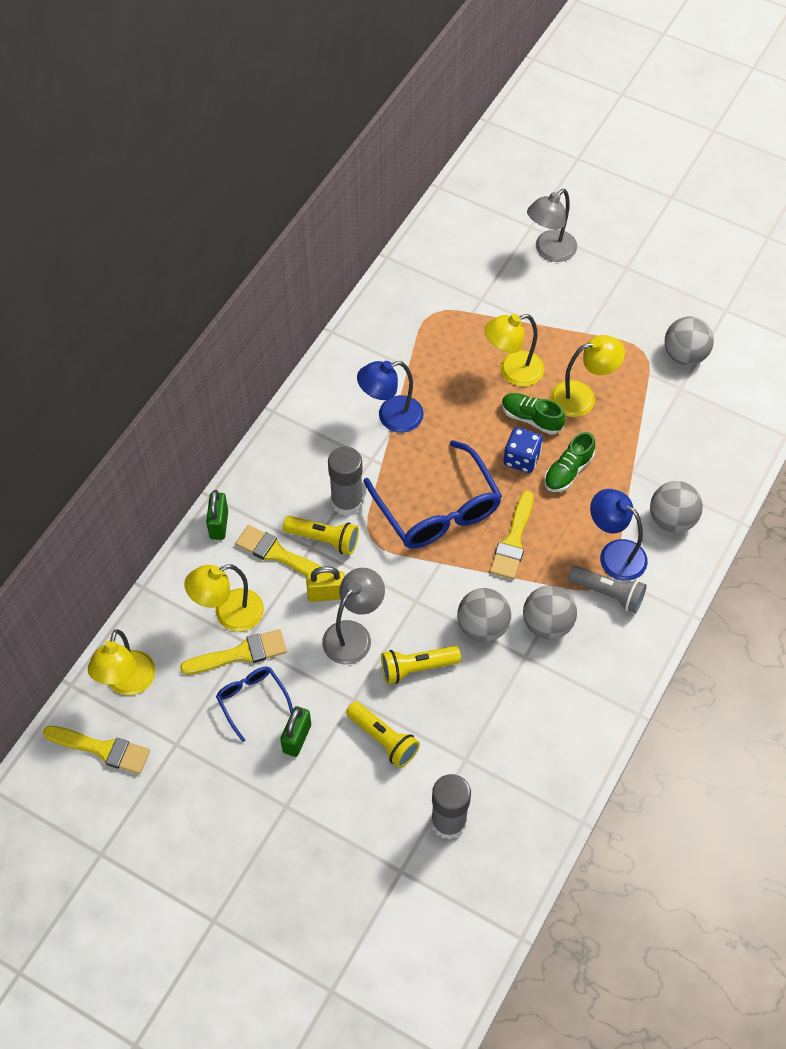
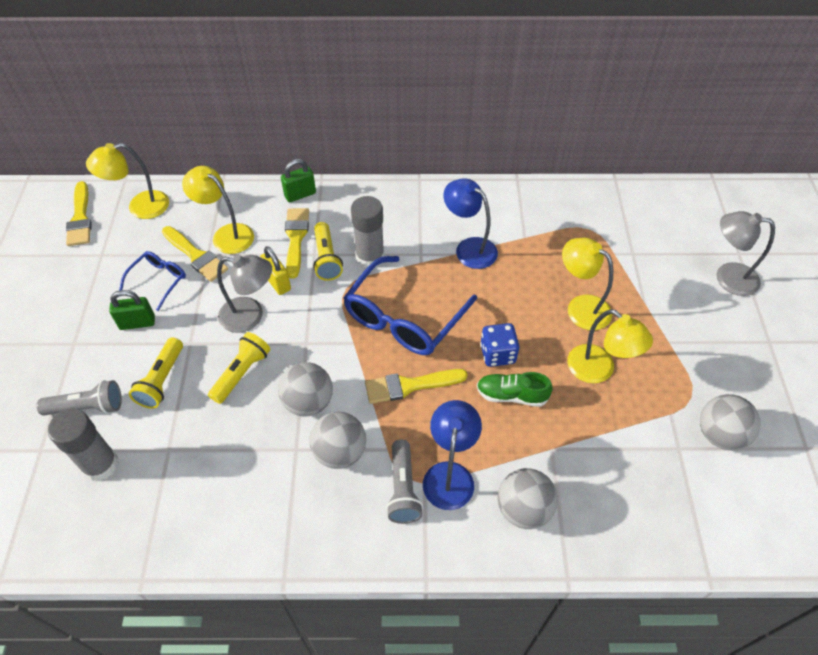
camera: 60 degrees right, 5 degrees down
(375, 815) = (87, 407): none -> grey flashlight
(417, 668) = (241, 373): yellow flashlight -> yellow flashlight turned 75 degrees clockwise
(531, 418) = (544, 342): green shoe -> none

